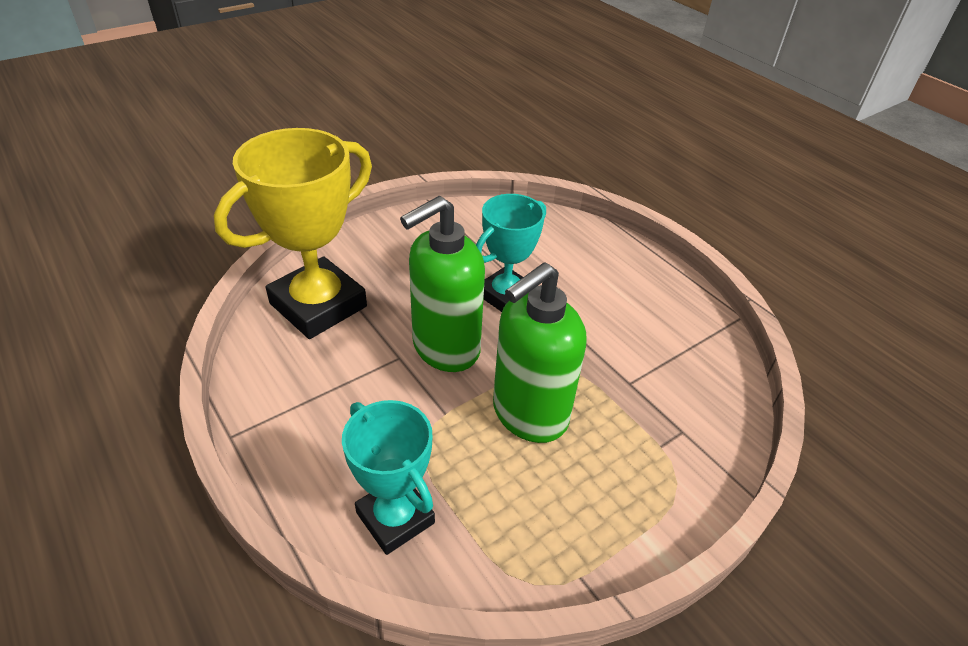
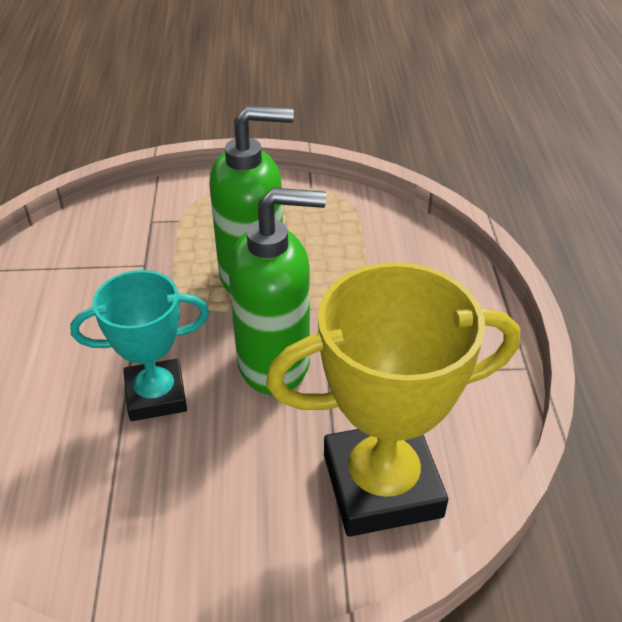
camera: 145 degrees left, 0 degrees up
(395, 518) = (409, 257): turquoise trophy -> none

